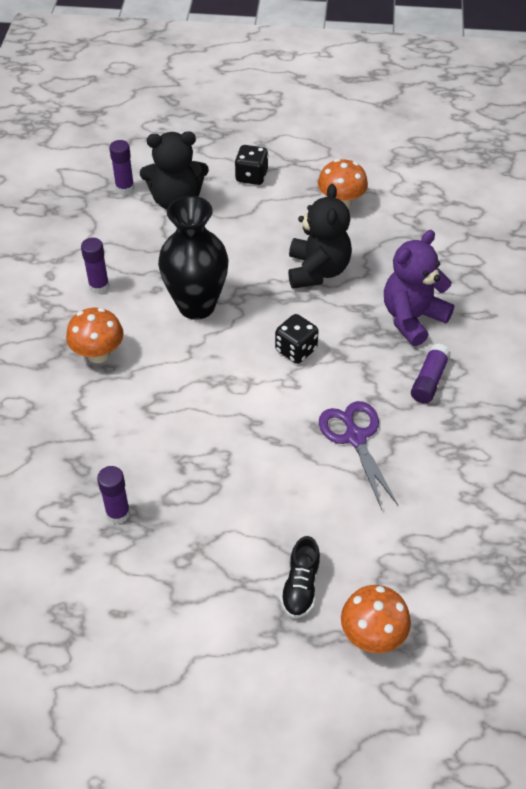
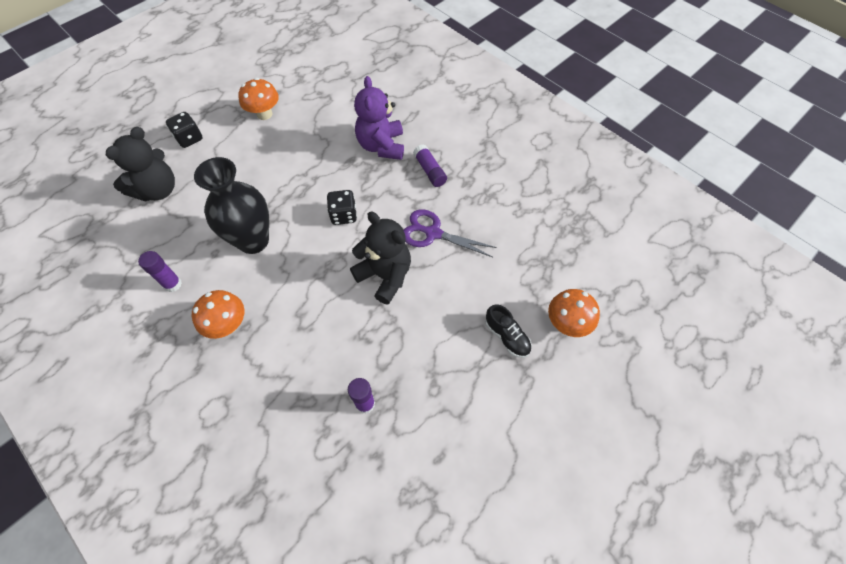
camera: 50 degrees left, 10 degrees up
(125, 188) = (109, 209): purple glue stick -> none
(317, 271) = (299, 162): black teddy bear -> black teddy bear (385, 276)

